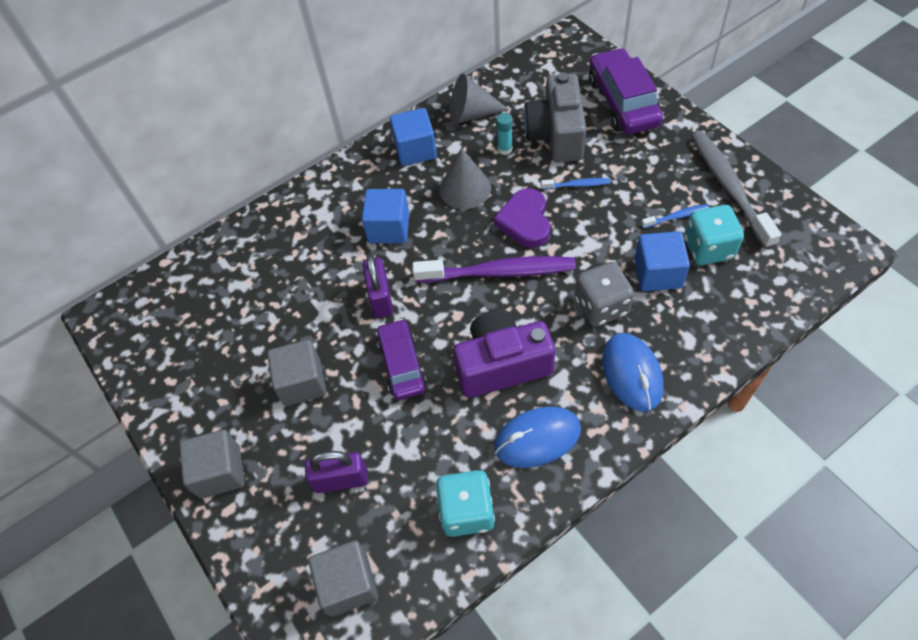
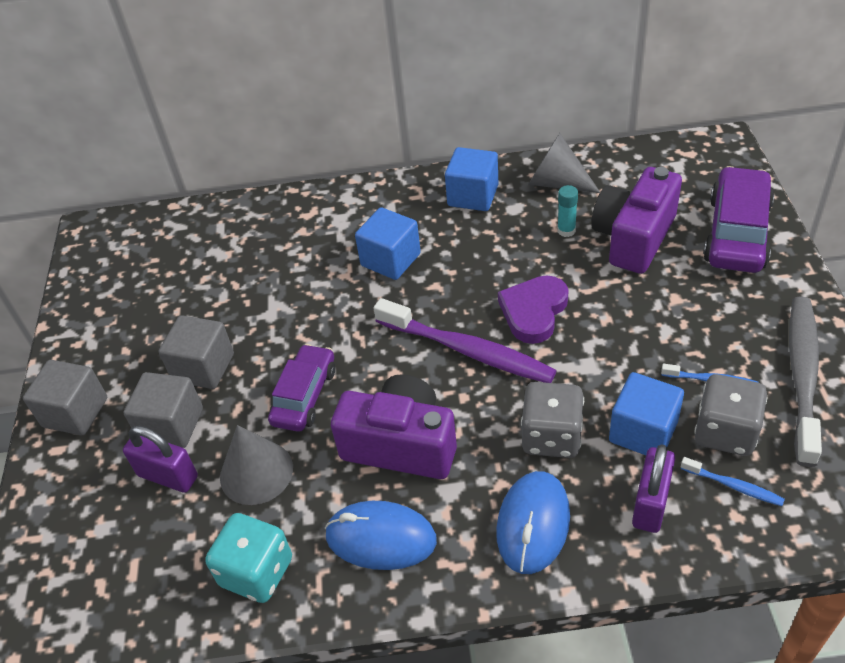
camera: 30 degrees right, 10 degrees down
(348, 584) = (100, 578): grey cube -> grey cube (172, 425)
(381, 298) = (333, 322): purple padlock -> purple padlock (650, 503)
(465, 188) = (495, 253): grey cone -> grey cone (256, 472)
(556, 135) = (634, 238): grey camera -> purple camera
(577, 185) = (618, 298): blue toothbrush -> blue toothbrush (733, 486)
(708, 248) = (725, 432): turquoise dice -> grey dice

